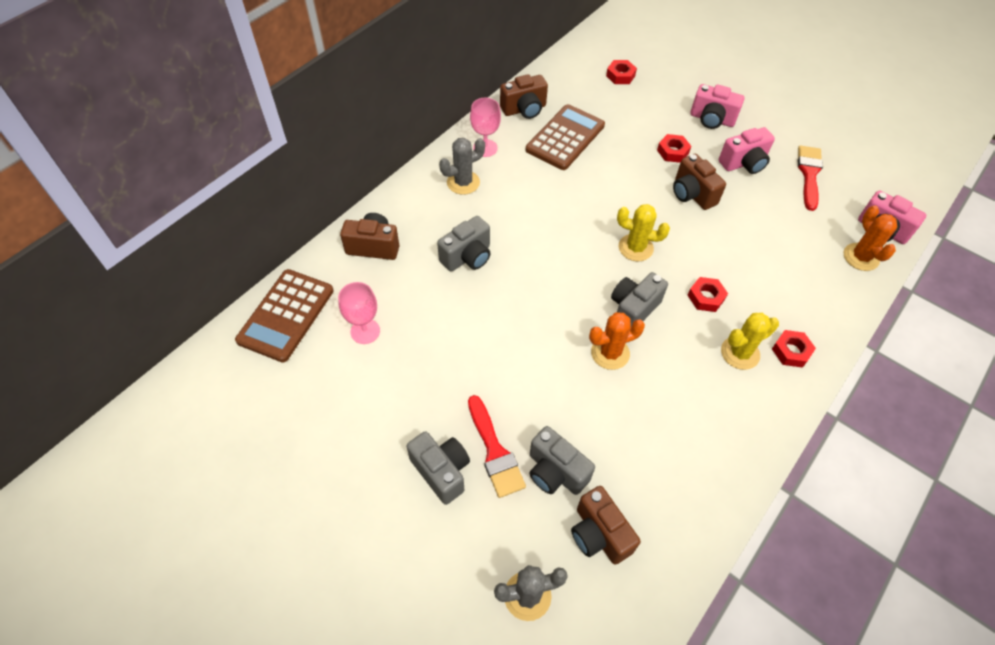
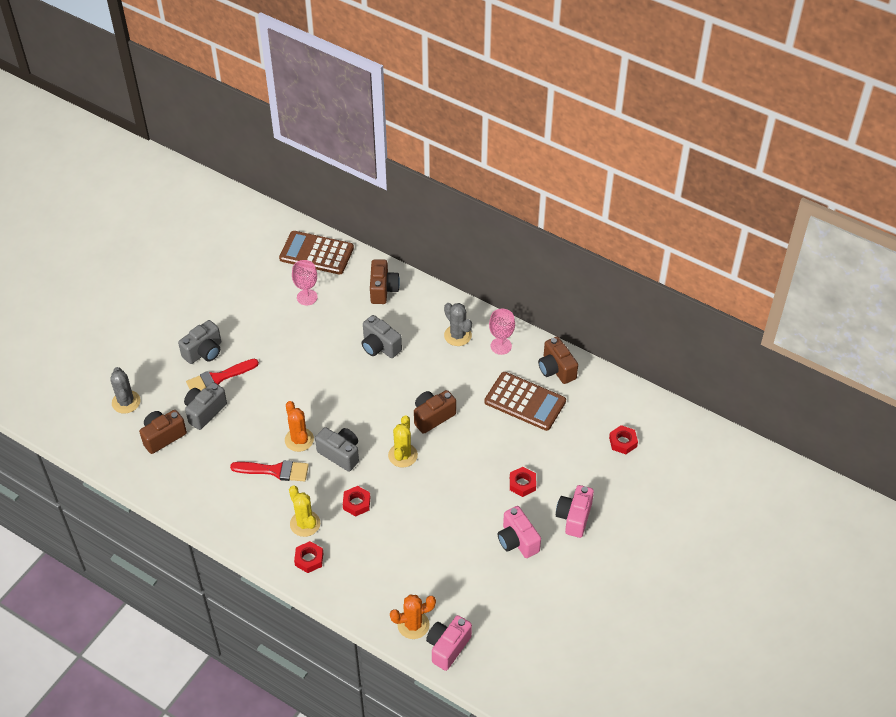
camera: 85 degrees right, 5 degrees down
(692, 194) = (470, 497): brown camera -> brown camera (432, 417)
(809, 174) = (512, 595): red brush -> red brush (275, 470)

